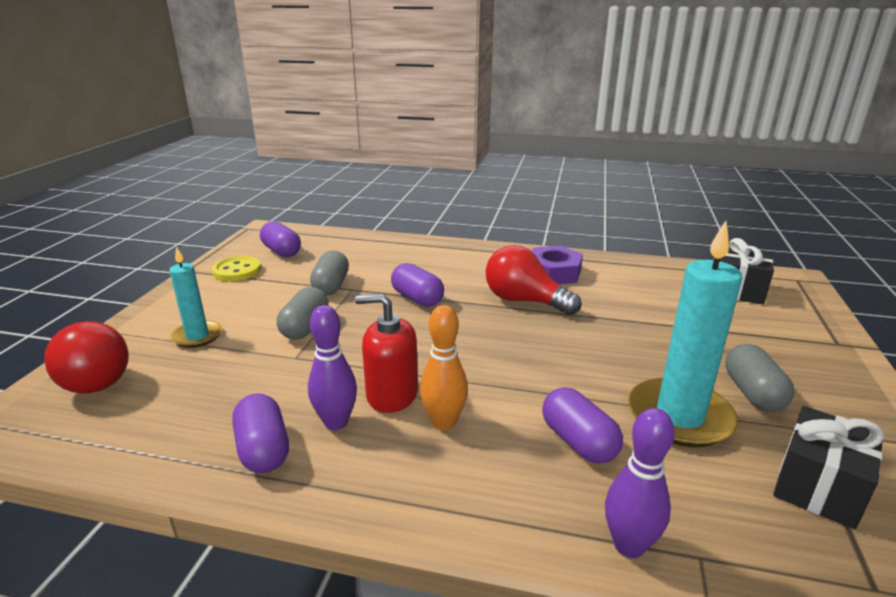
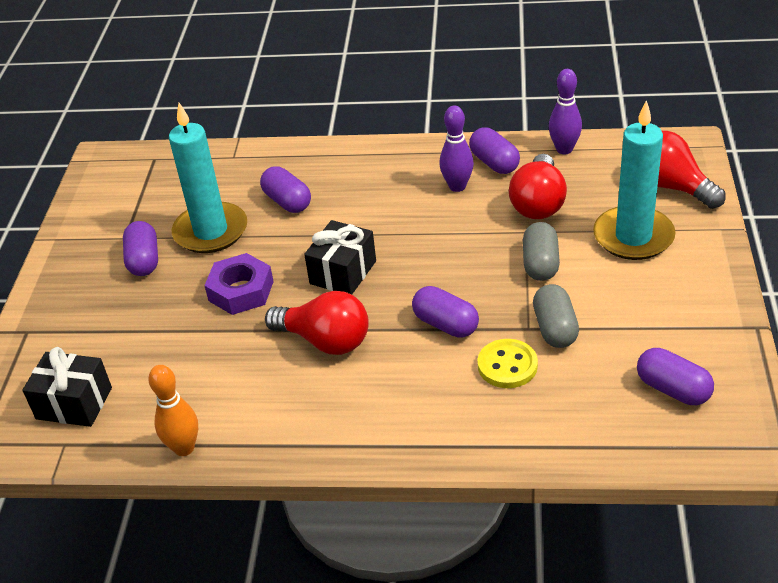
camera: 175 degrees right, 15 degrees up
(197, 336) = (633, 237): turquoise candle -> turquoise candle, size x1.74
(237, 271) = (692, 336): yellow button -> yellow button (507, 365)
(256, 384) = (538, 203): none -> red light bulb
(392, 394) = (427, 212): red soap dispenser -> none
(444, 422) = (381, 199): orange bowling pin -> orange bowling pin (184, 448)
(553, 272) = (288, 404): purple nut -> purple nut (241, 291)
(629, 546) = (269, 154): purple bowling pin -> purple bowling pin (564, 149)
(753, 393) = (144, 260): grey capsule -> purple capsule
(818, 486) = (146, 200): black gift -> black gift (343, 272)

